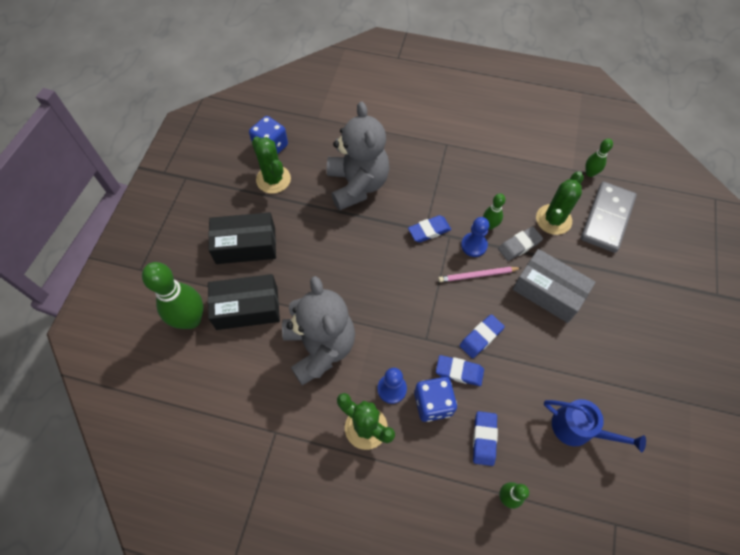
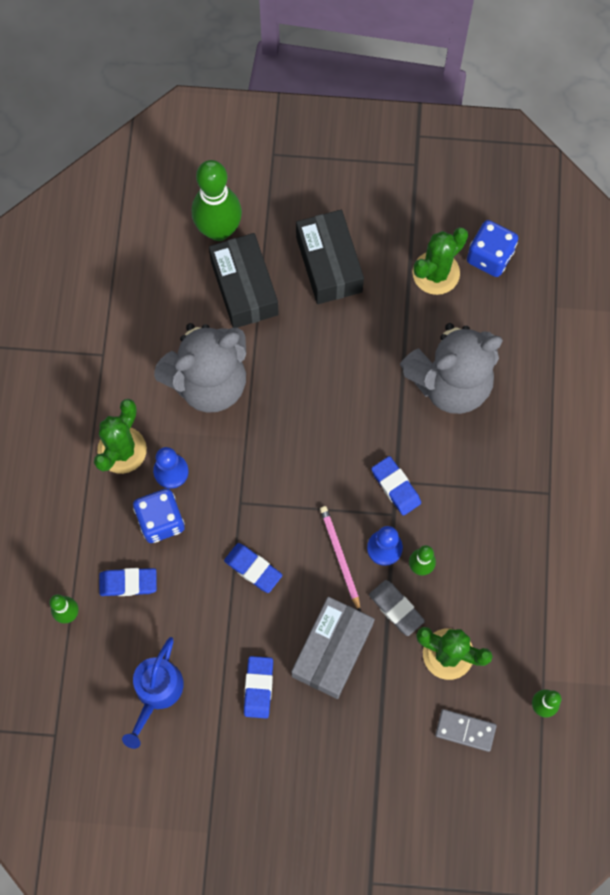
camera: 80 degrees right, 10 degrees up
(459, 372) = (204, 547): blue eraser -> blue eraser (258, 687)
(607, 218) = (465, 730): grey domino -> grey domino, size x0.54

